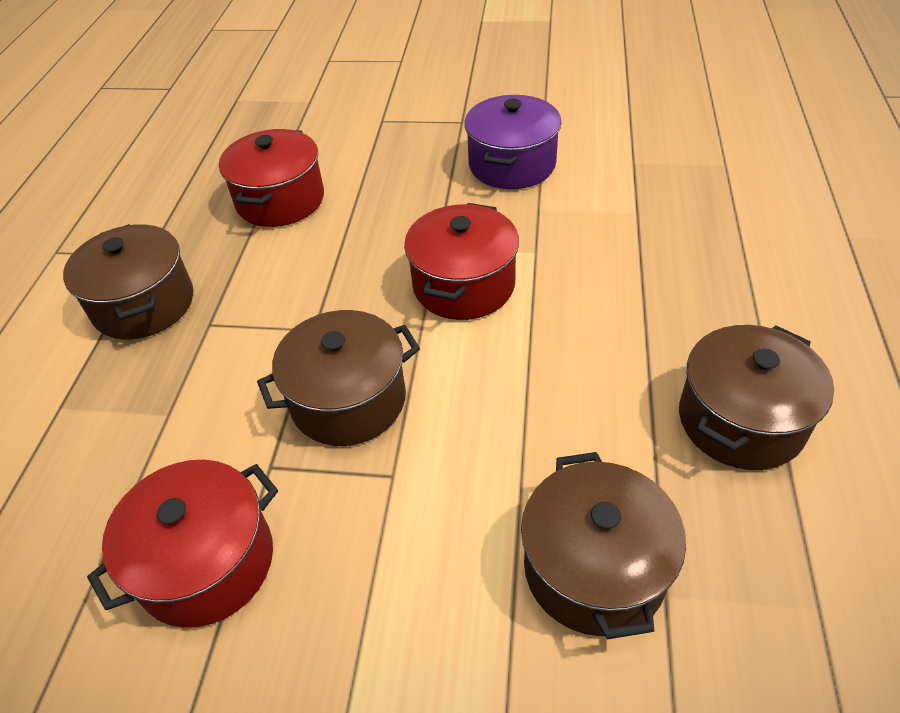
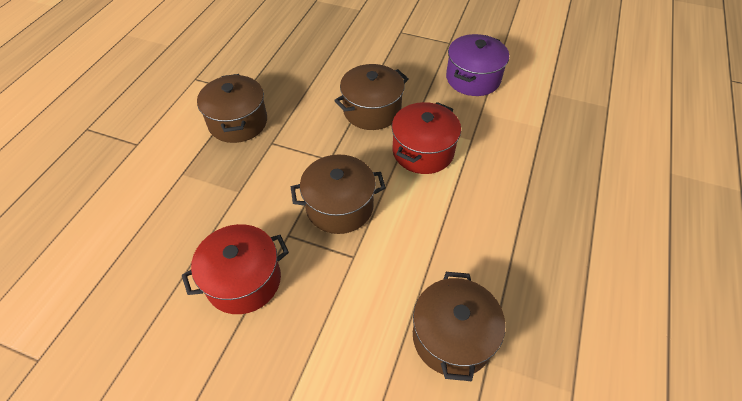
camera: 10 degrees right, 5 degrees up
(280, 200) = (328, 73): red pot -> none
(741, 420) = (564, 273): brown pot -> brown pot (372, 110)

